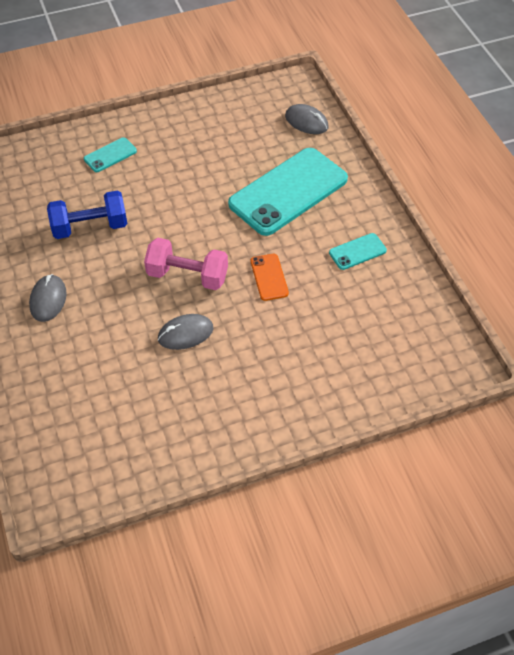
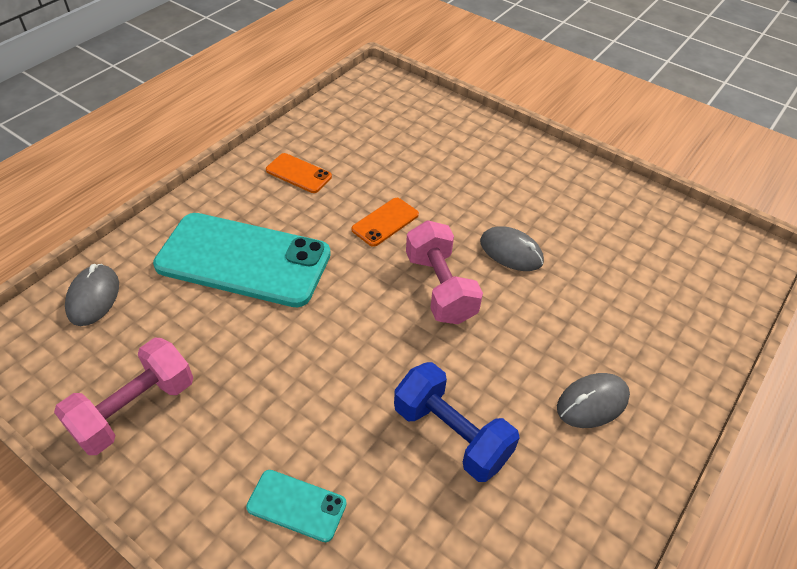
camera: 125 degrees left, 5 degrees down
(213, 118) = (135, 409): none -> pink dumbbell
(357, 252) = (298, 173): turquoise phone -> orange phone

